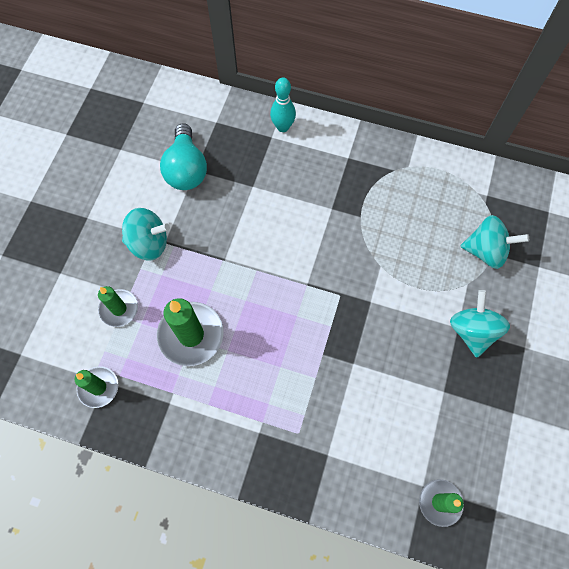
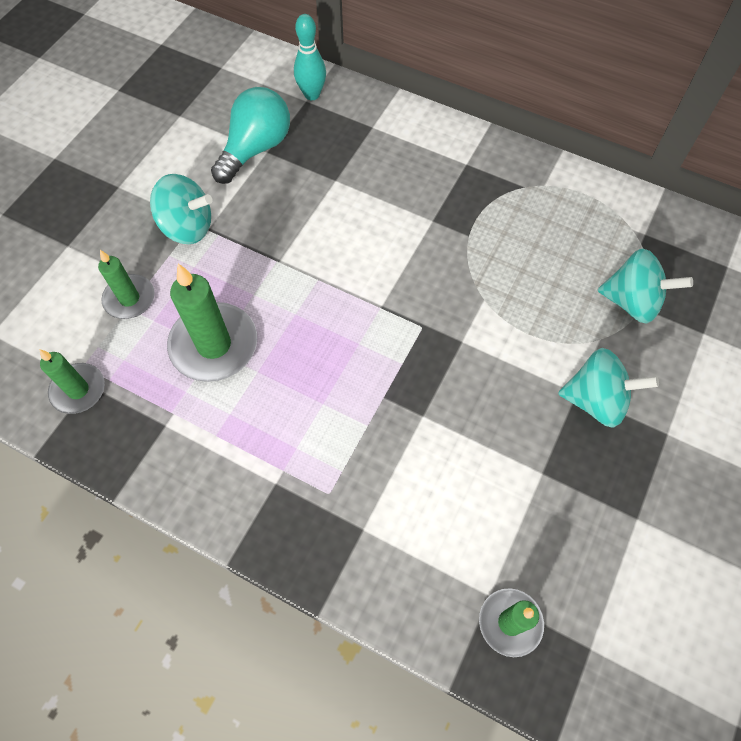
camera: 10 degrees right, 5 degrees down
(186, 169) = (256, 149): turquoise light bulb -> turquoise light bulb turned 150 degrees counterclockwise
(283, 127) = (389, 117): turquoise bowling pin -> turquoise bowling pin (312, 94)
(472, 331) = (596, 400): turquoise spinning top -> turquoise spinning top turned 90 degrees clockwise

